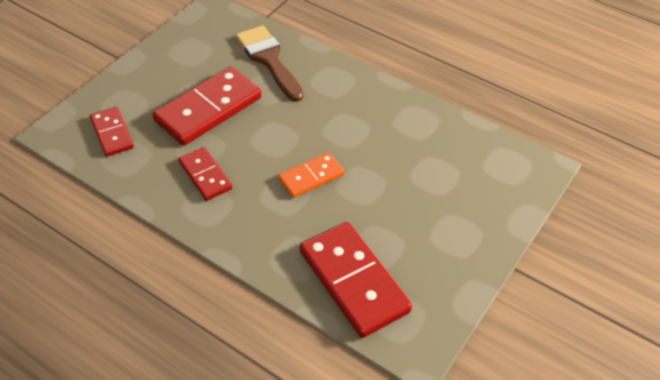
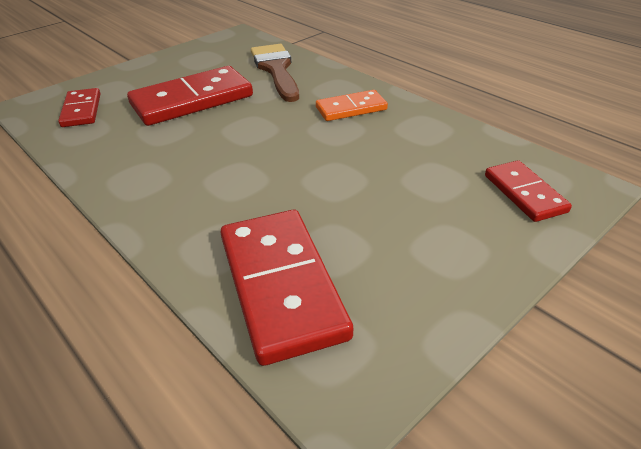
camera: 15 degrees right, 10 degrees down
(205, 175) = (154, 153): red domino -> red domino (525, 193)
(311, 177) = (275, 166): orange domino -> orange domino (351, 108)

